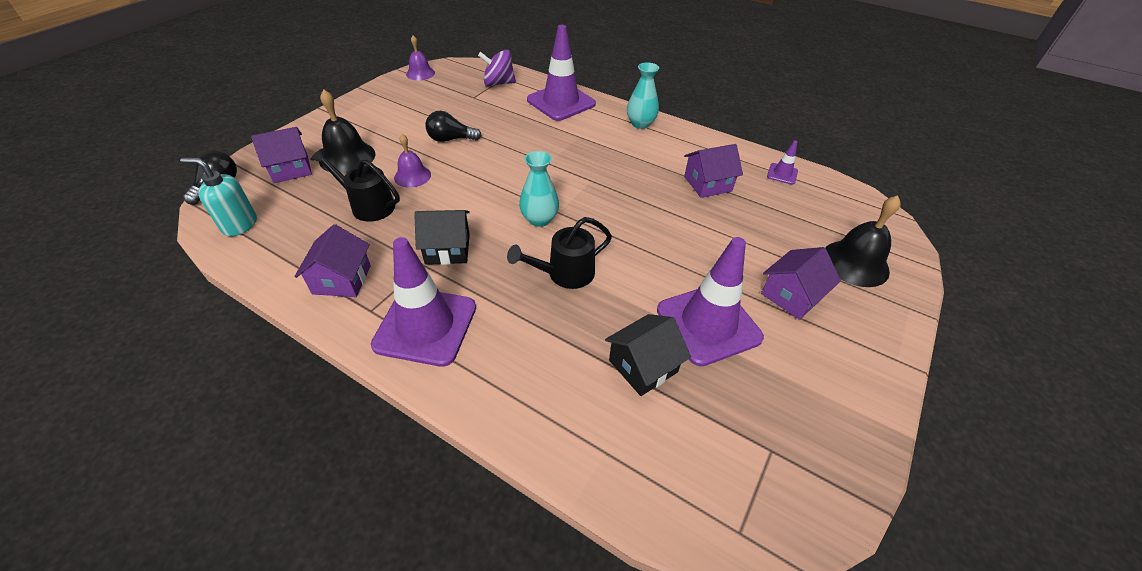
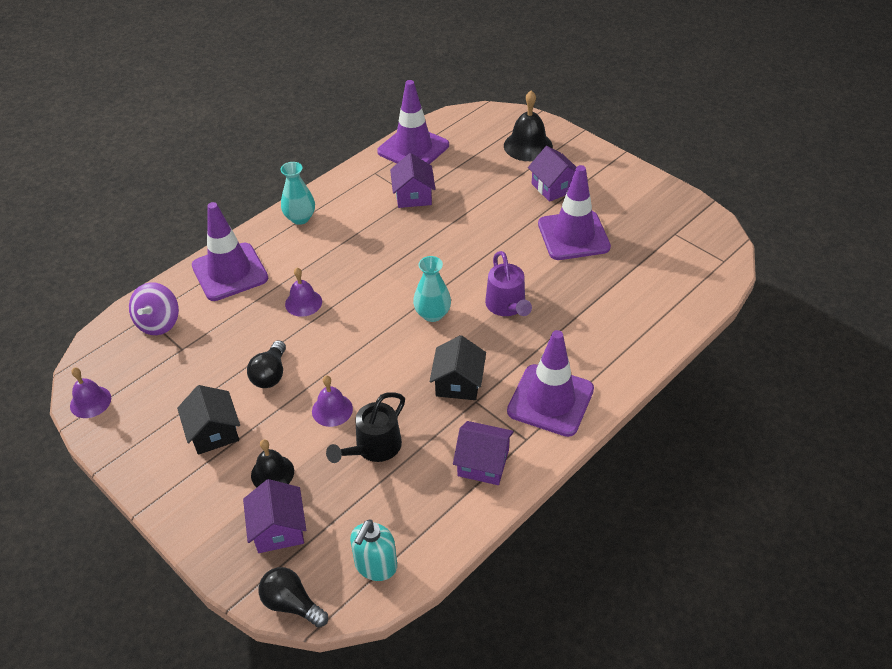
camera: 75 degrees left, 0 degrees up
(347, 157) = (272, 473): black bell -> black bell, size x0.65
(535, 142) = (303, 302): none -> purple bell
(564, 274) = (507, 306): black watering can -> purple watering can
(643, 366) = (606, 277): black house -> black house (214, 432)
(782, 174) = (413, 148): purple traffic cone -> purple traffic cone, size x2.27

